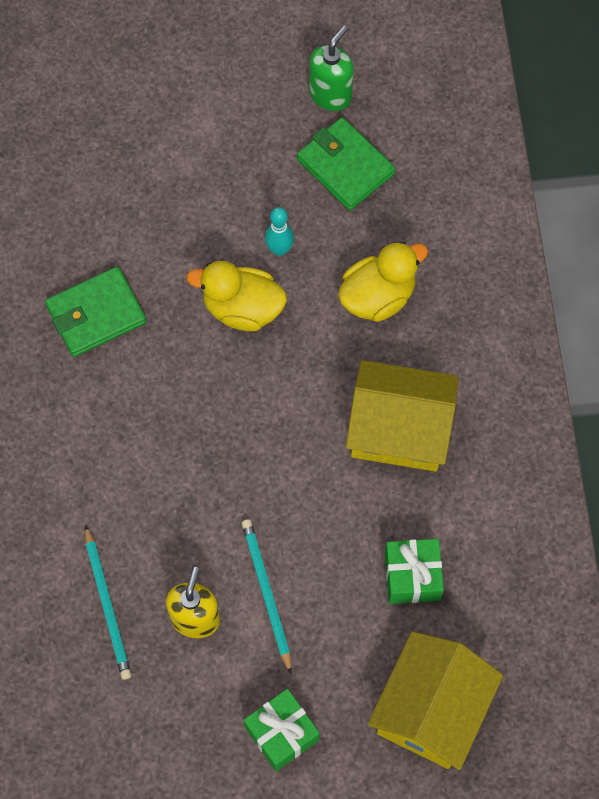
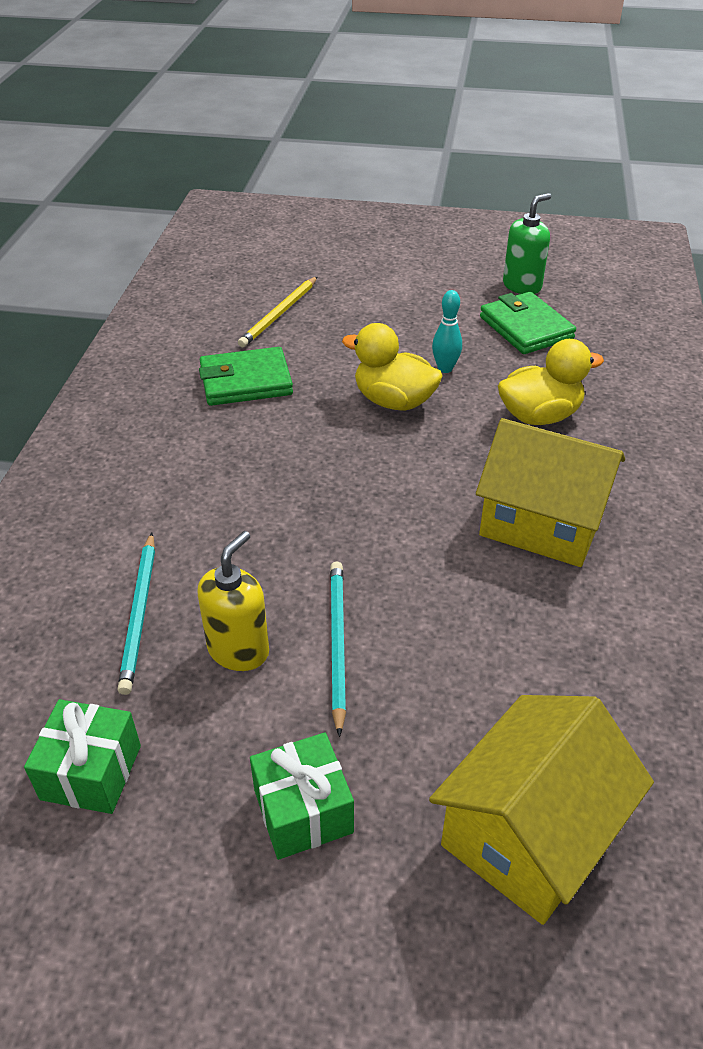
camera: 15 degrees right, 25 degrees down
(94, 202) = (279, 314): none -> yellow pencil
(412, 576) = (531, 666): green gift -> green gift (91, 772)

